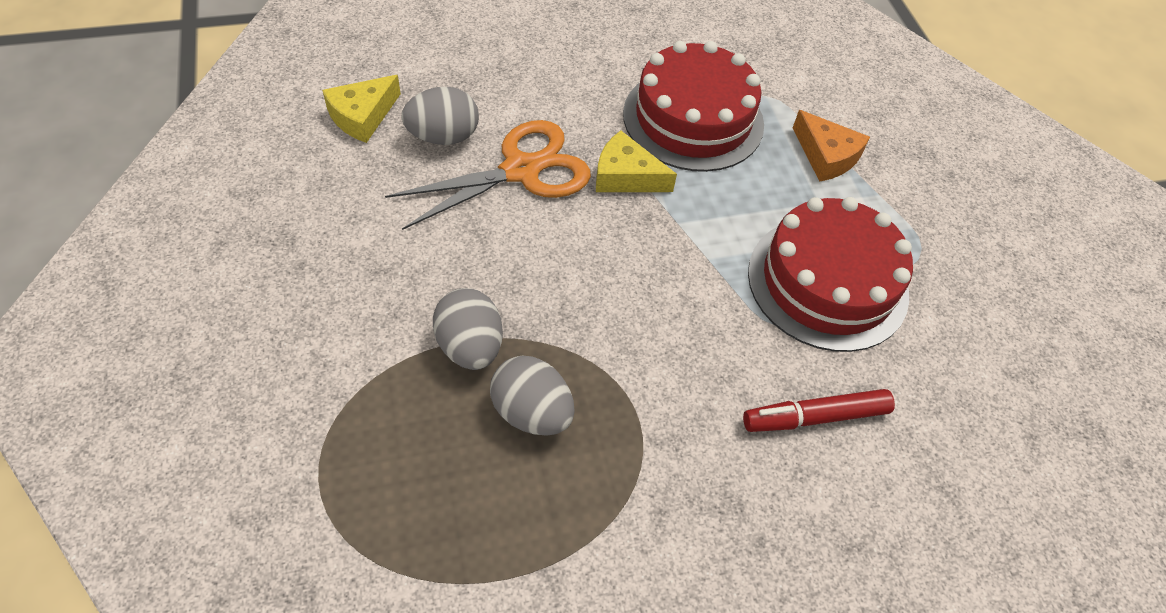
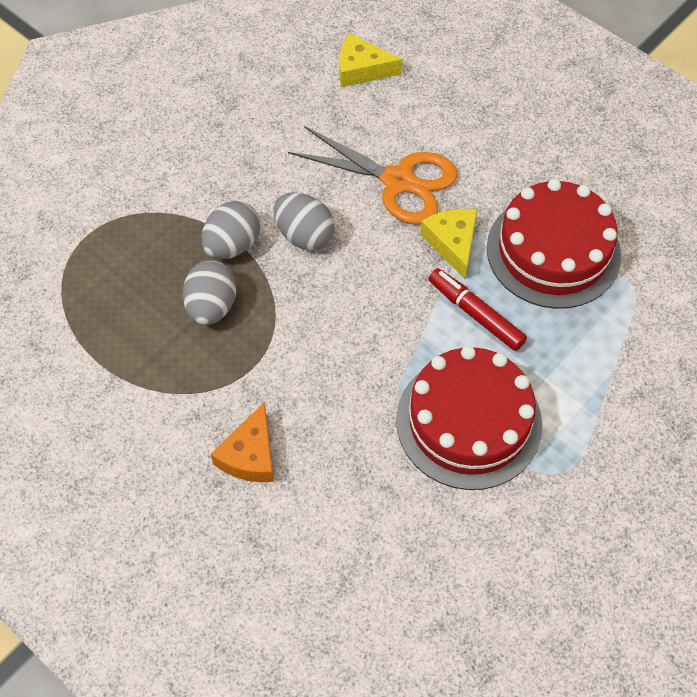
camera: 60 degrees right, 5 degrees up
(443, 137) = (386, 121): grey egg -> grey egg (304, 235)
(815, 417) = (338, 470): red marker -> red marker (475, 314)
(826, 156) = (603, 359): orange cheese -> orange cheese (250, 455)

